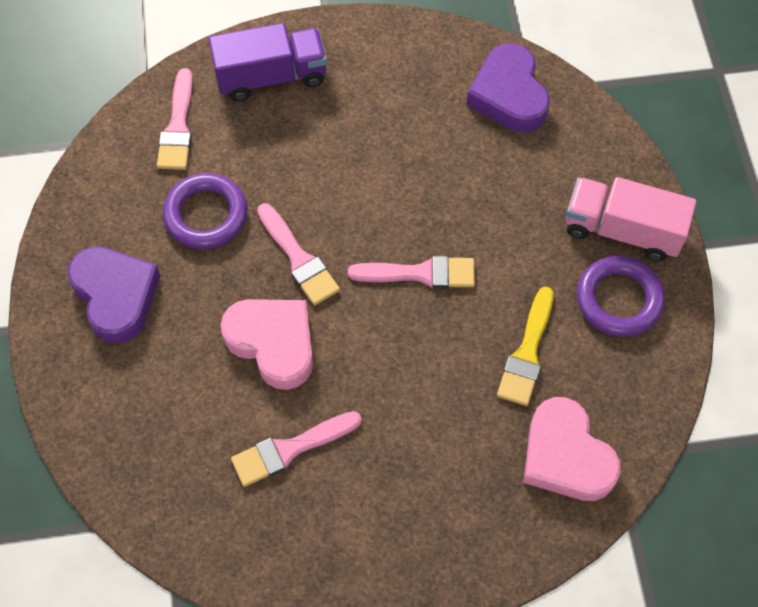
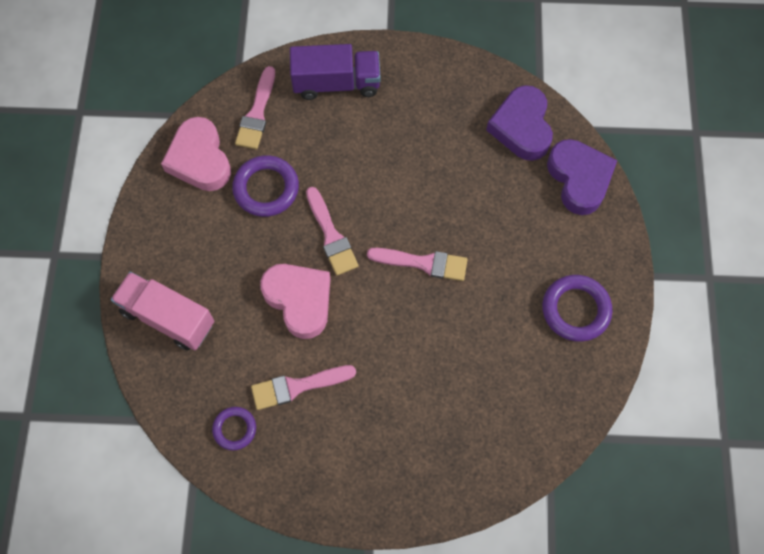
camera: 10 degrees right, 5 degrees up
(116, 296) = (186, 243): purple heart -> purple heart (579, 179)
(219, 515) = (234, 429): none -> purple ring
(527, 353) = (494, 341): yellow brush -> none
(565, 456) = (508, 429): pink heart -> pink heart (200, 159)
(622, 230) = (590, 253): pink truck -> pink truck (168, 317)

